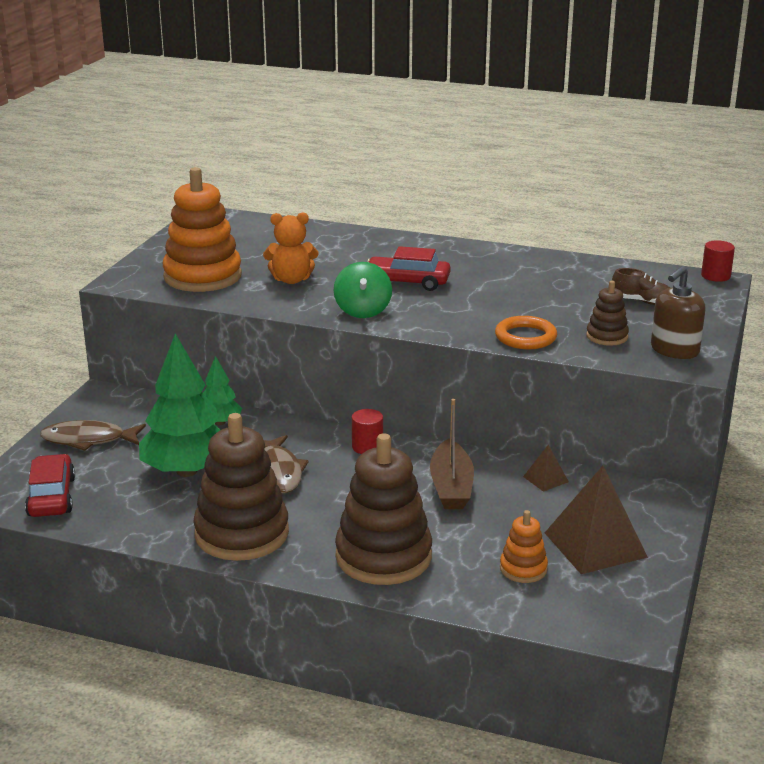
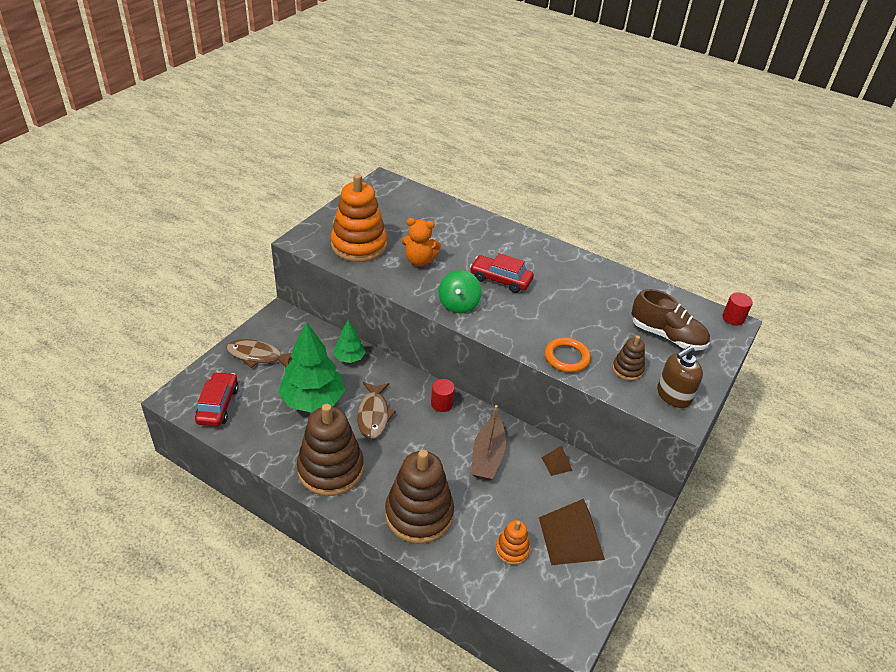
camera: 10 degrees right, 15 degrees up
(642, 302) = (667, 336): brown shoe -> brown shoe, size x1.71

